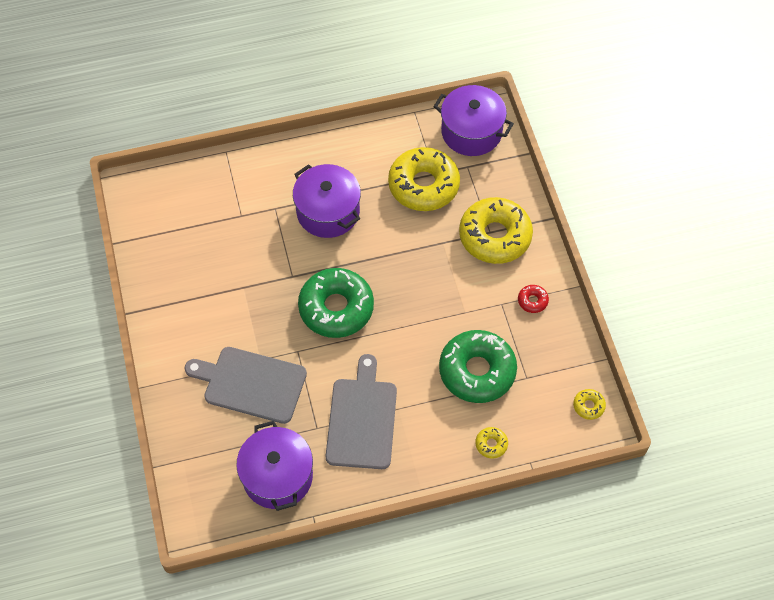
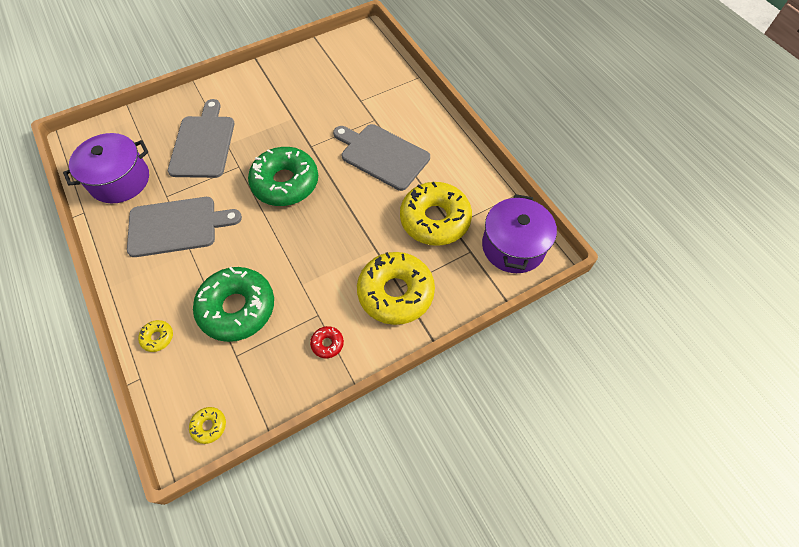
camera: 75 degrees right, 0 degrees up
(328, 212) = (382, 155): purple pot -> grey cutting board

